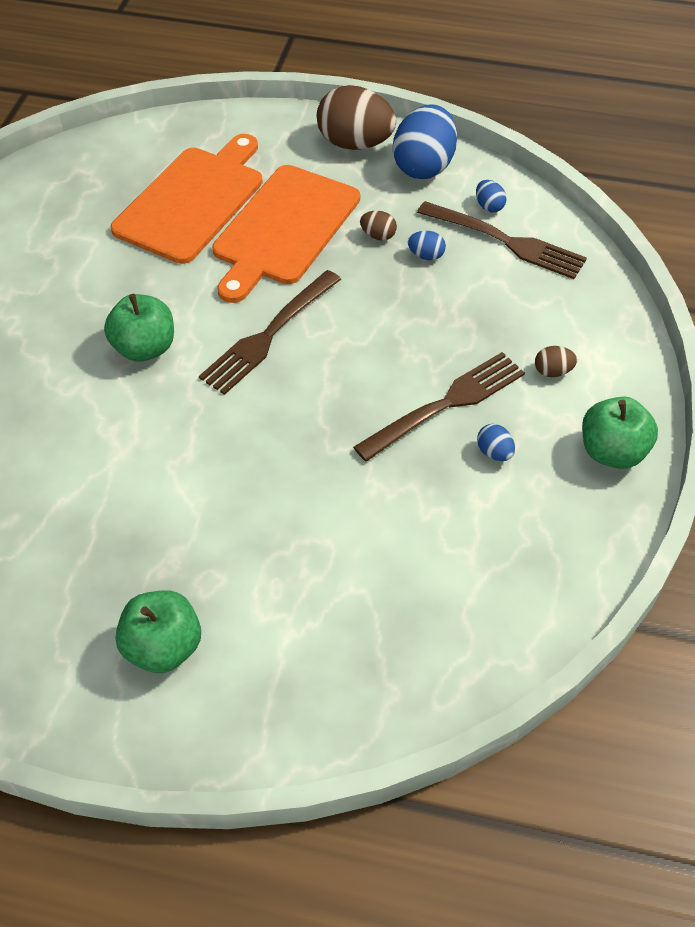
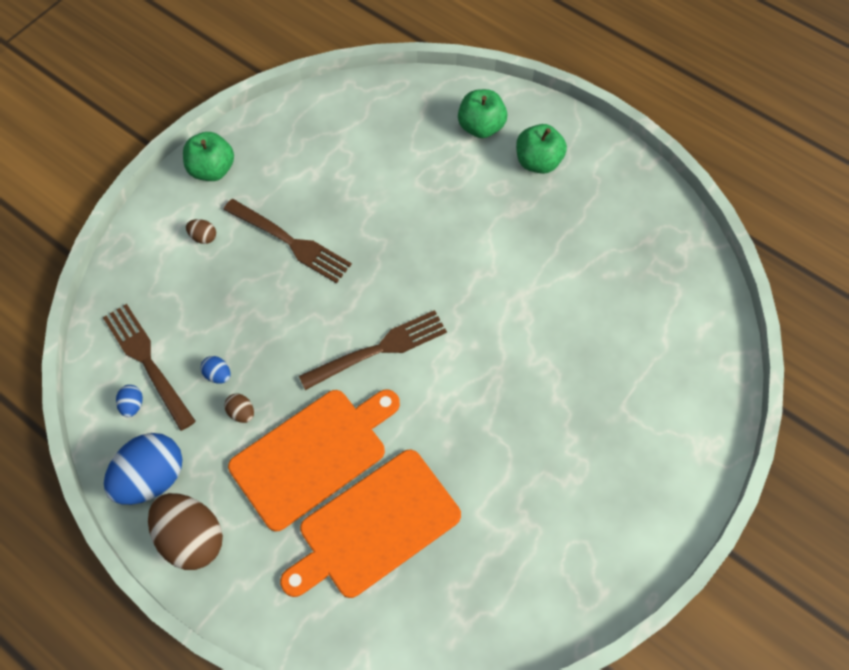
camera: 155 degrees left, 10 degrees up
(145, 348) = (476, 376): green apple -> green apple (481, 127)
(445, 404) = (290, 242): brown fork -> brown fork turned 135 degrees counterclockwise
(494, 452) = (283, 197): blue egg -> none

